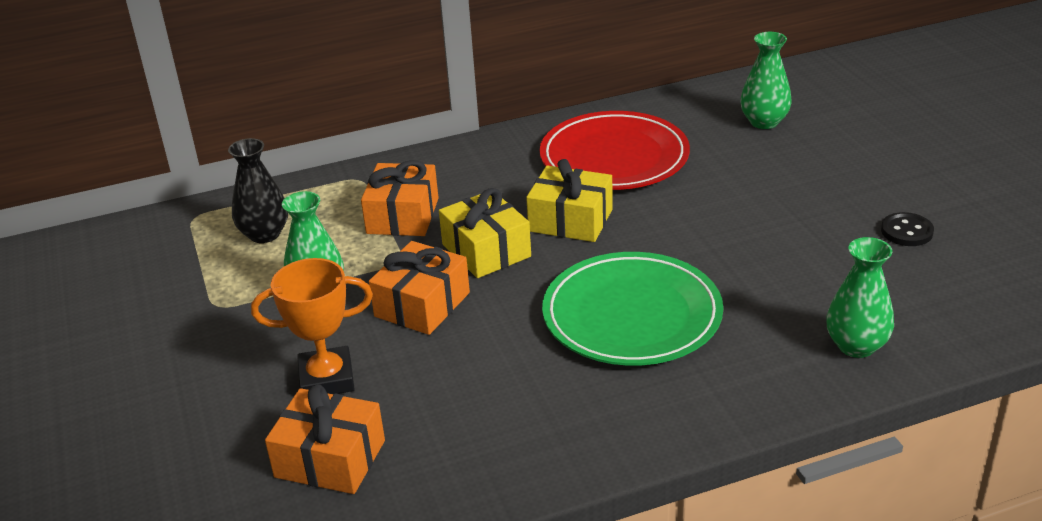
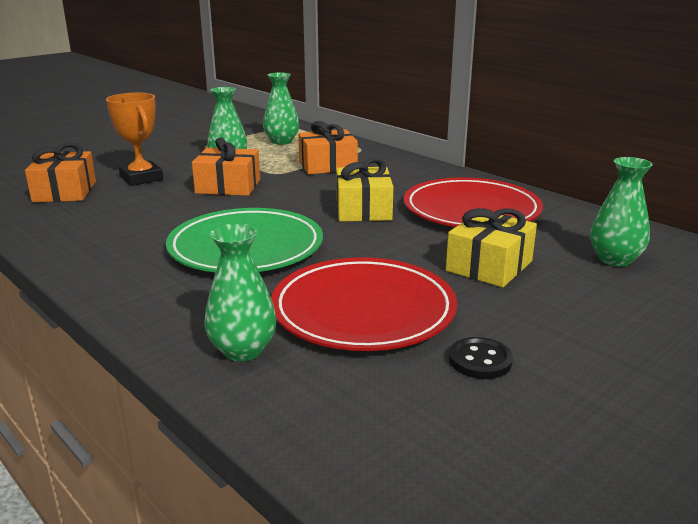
camera: 65 degrees right, 10 degrees down
(264, 234) = (281, 141): black vase -> green vase
(486, 250) = (303, 192): yellow gift -> yellow gift (489, 266)
(806, 268) = (363, 310): none -> red plate

